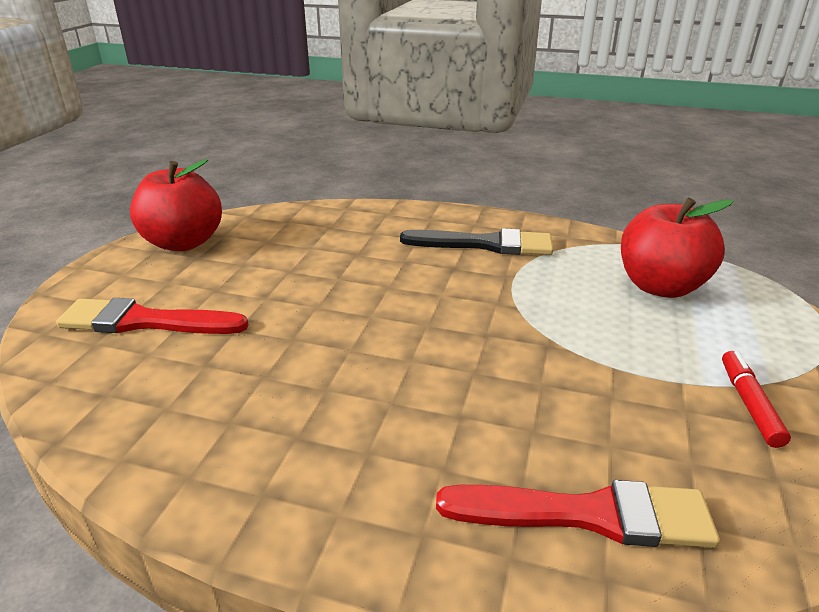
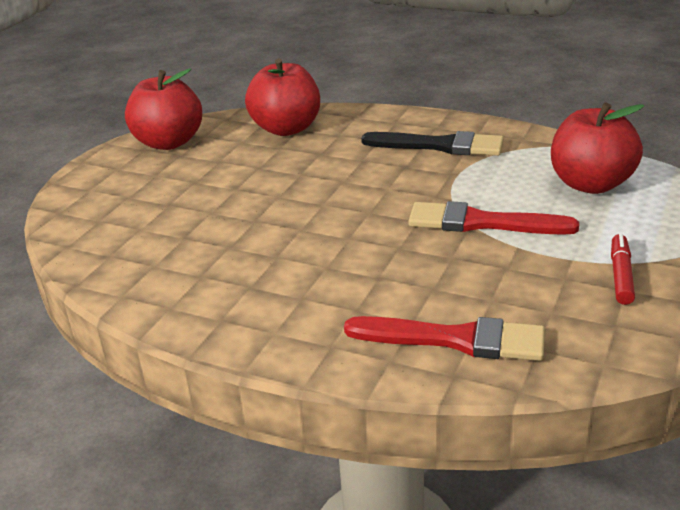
camera: 10 degrees right, 0 degrees up
(144, 321) = (137, 205): red brush -> red brush (481, 223)
(315, 226) = (286, 129): none -> red apple

